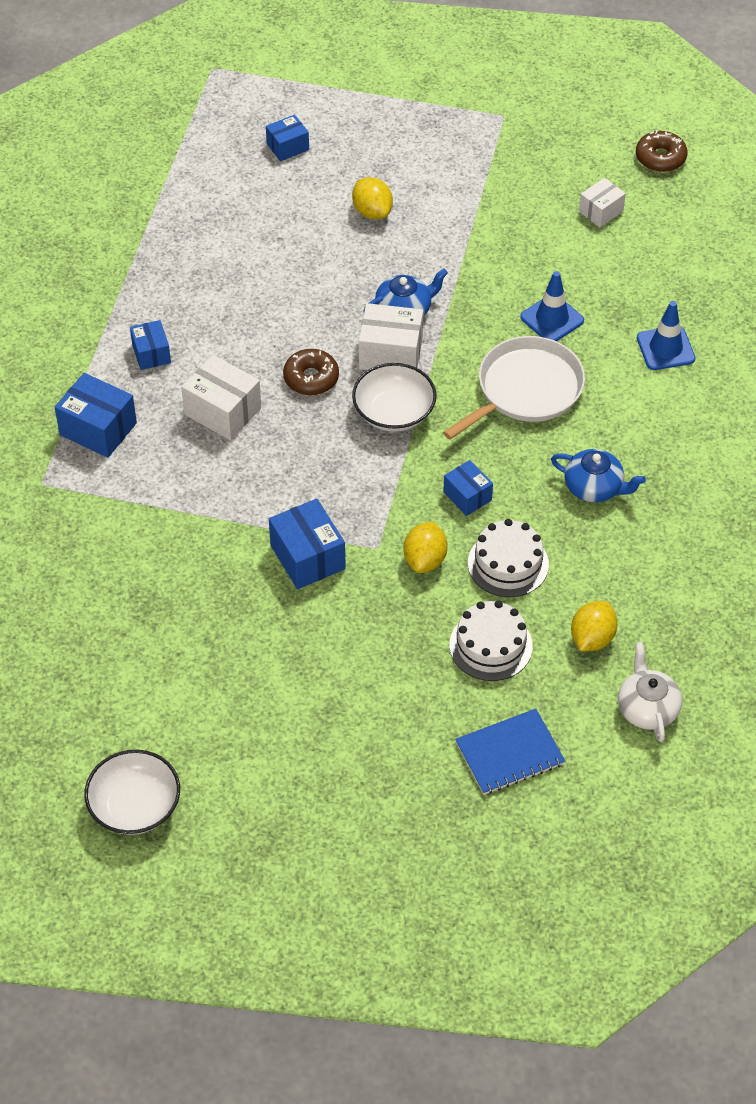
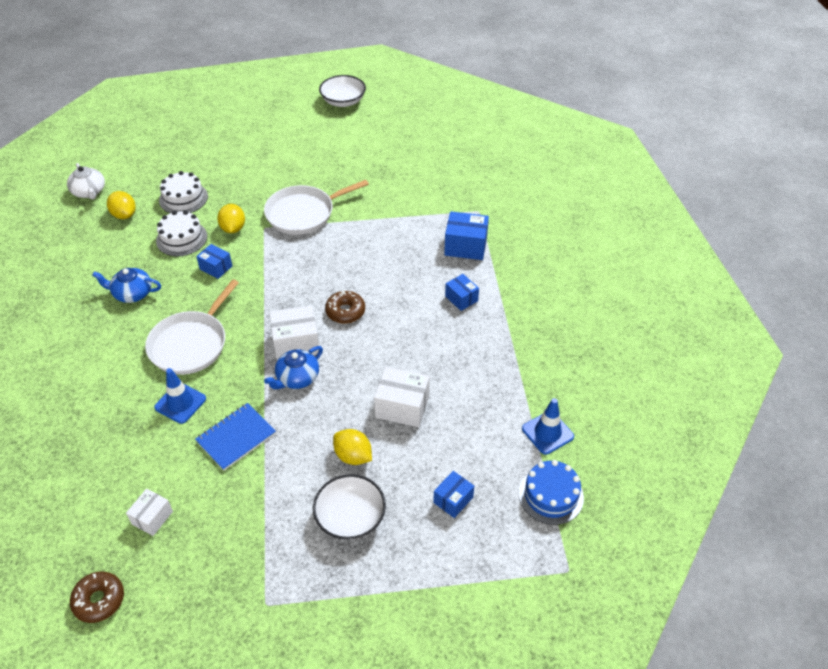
camera: 160 degrees right, 5 degrees down
(188, 125) = (551, 495): none -> blue cake
(222, 411) = (394, 276): white box -> white box (402, 407)
(307, 557) = (303, 213): blue box -> white pan
(394, 412) = (280, 304): white bowl -> white bowl (350, 517)
(509, 754) = (163, 158): blue notebook -> blue notebook (236, 437)
(592, 638) = (124, 215): yellow lemon -> yellow lemon turned 45 degrees counterclockwise
(665, 348) = (86, 404): blue traffic cone -> blue traffic cone (547, 432)

